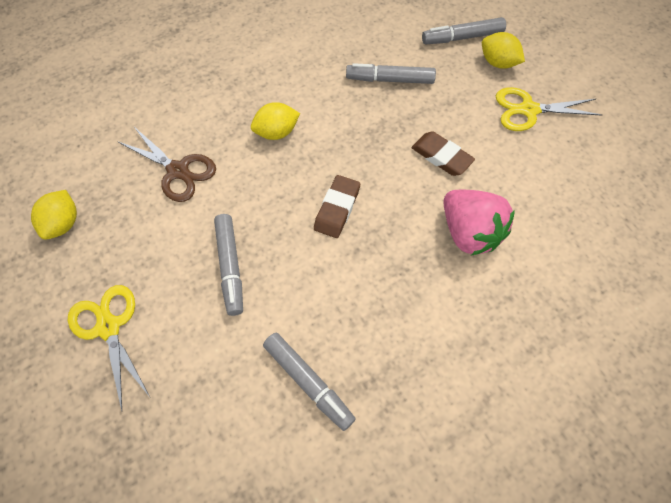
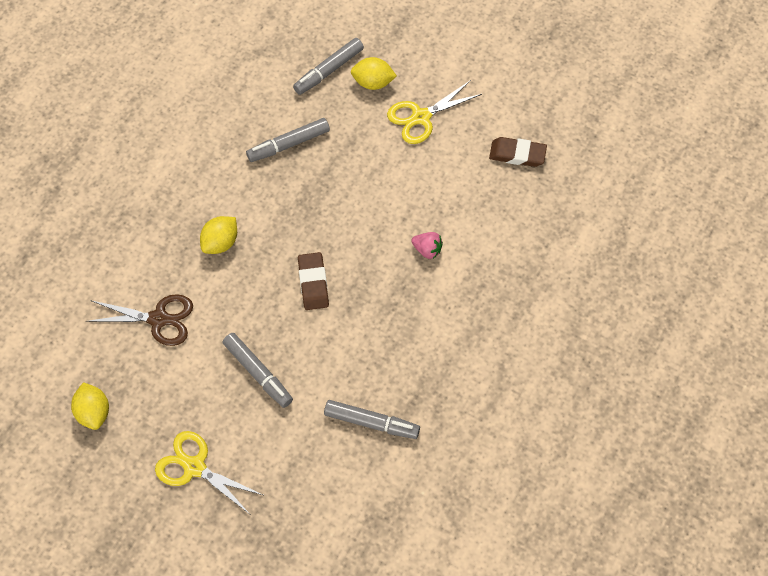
camera: 30 degrees left, 0 degrees up
(441, 156) = (372, 195): brown eraser -> brown eraser (517, 154)
(469, 233) = (427, 250): pink strawberry -> pink strawberry, size x0.49

